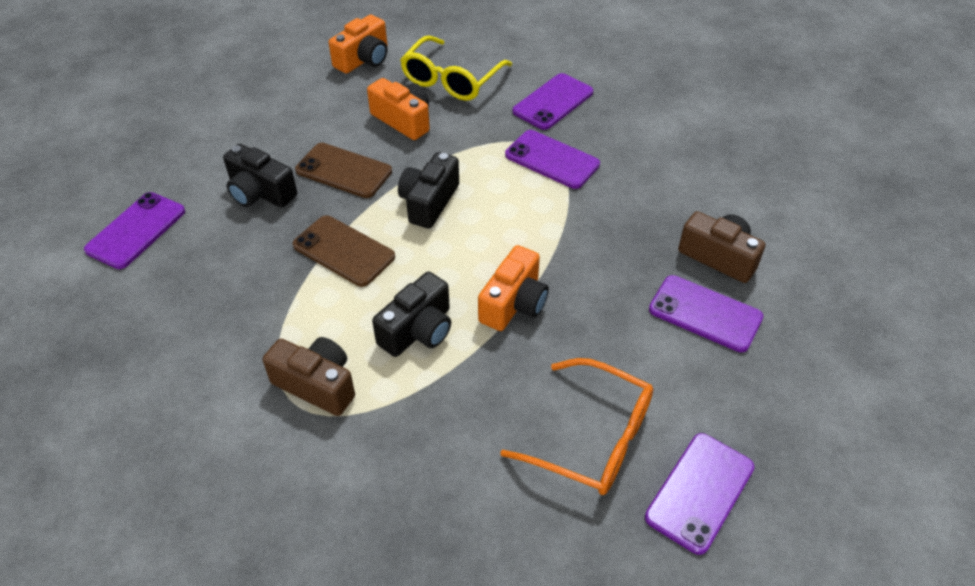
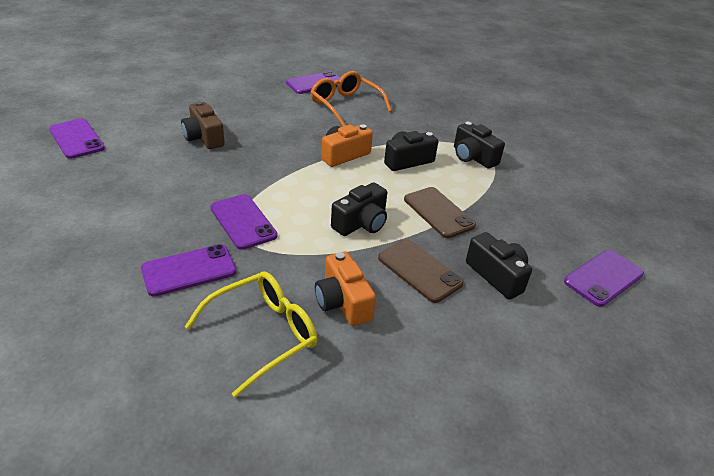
camera: 160 degrees left, 10 degrees down
(317, 385) = (473, 157): brown camera -> black camera
(364, 59) = (345, 408): orange camera -> none
(705, 313) = (244, 121): purple phone -> purple phone (77, 139)

